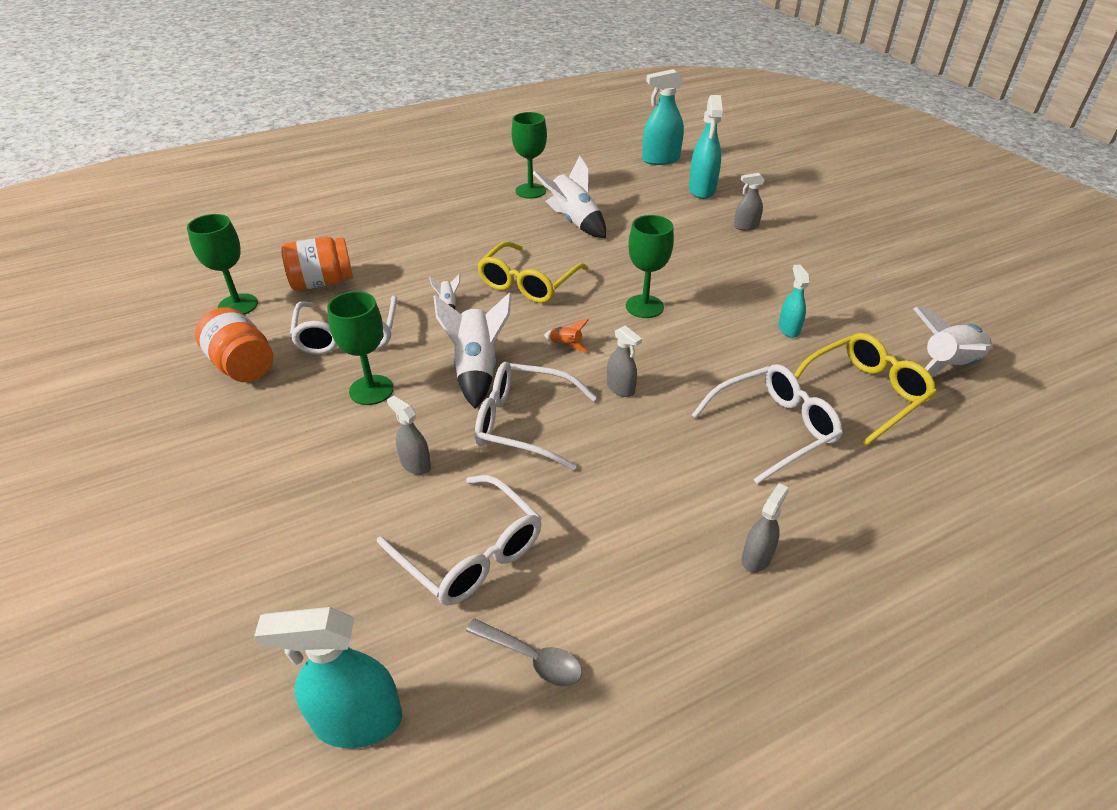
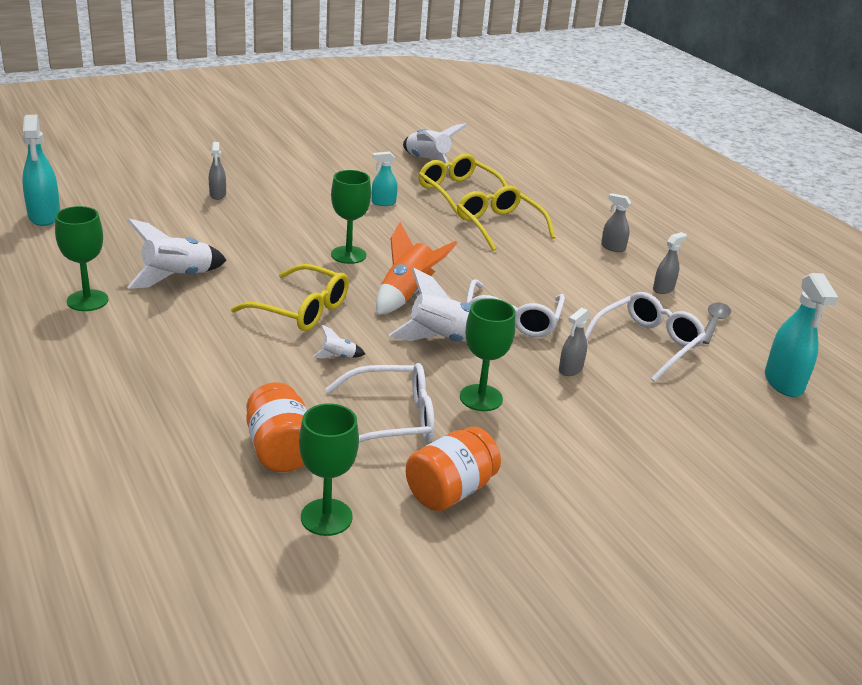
camera: 95 degrees left, 10 degrees down
(566, 345) = (407, 295): orange rocket -> orange rocket, size x2.25
(620, 388) = (463, 275): grey spray bottle -> grey spray bottle (663, 289)
(702, 190) = (133, 204): turquoise spray bottle -> none
(773, 428) = (498, 225): white glasses -> yellow glasses

